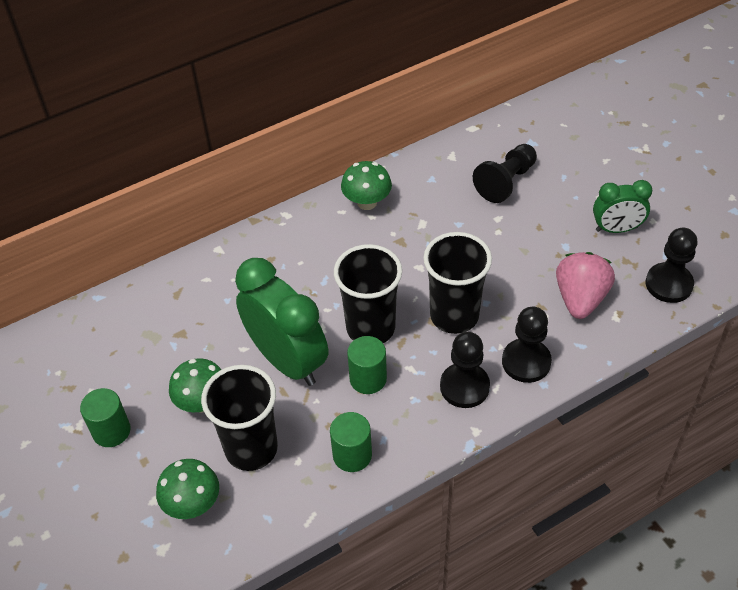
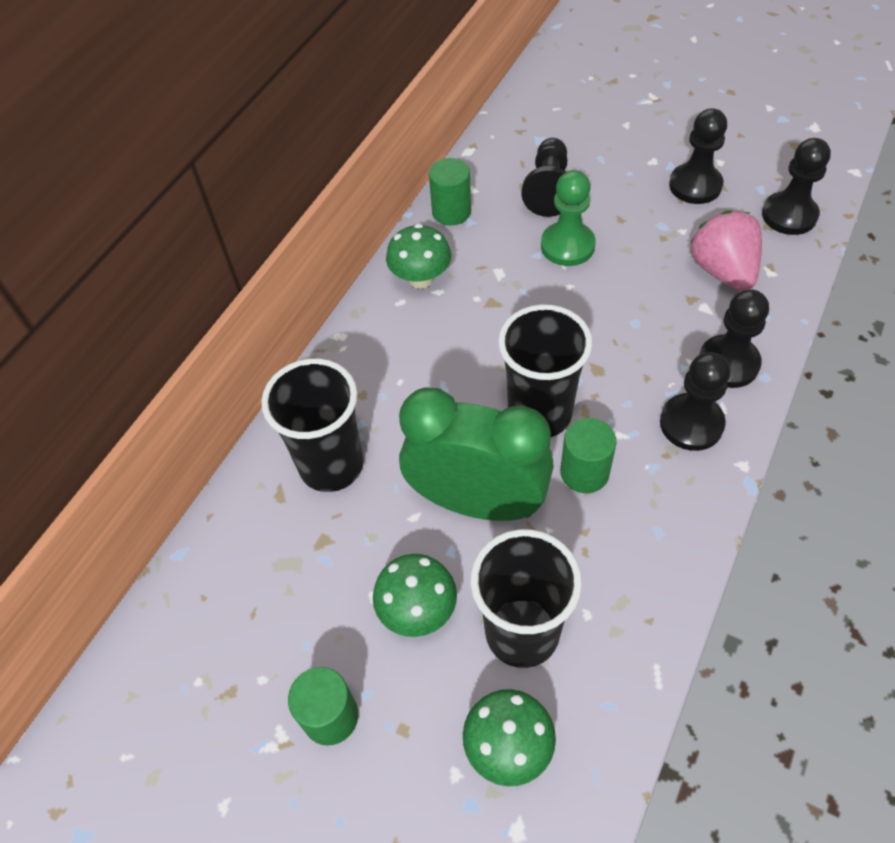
camera: 30 degrees left, 5 degrees up
(352, 455) = (641, 570): green cylinder -> green cylinder (451, 212)
(454, 316) = (616, 353): black cup -> black cup (331, 465)
(484, 228) = (567, 246): none -> green pawn
(616, 229) = (695, 185): green clock -> black pawn

